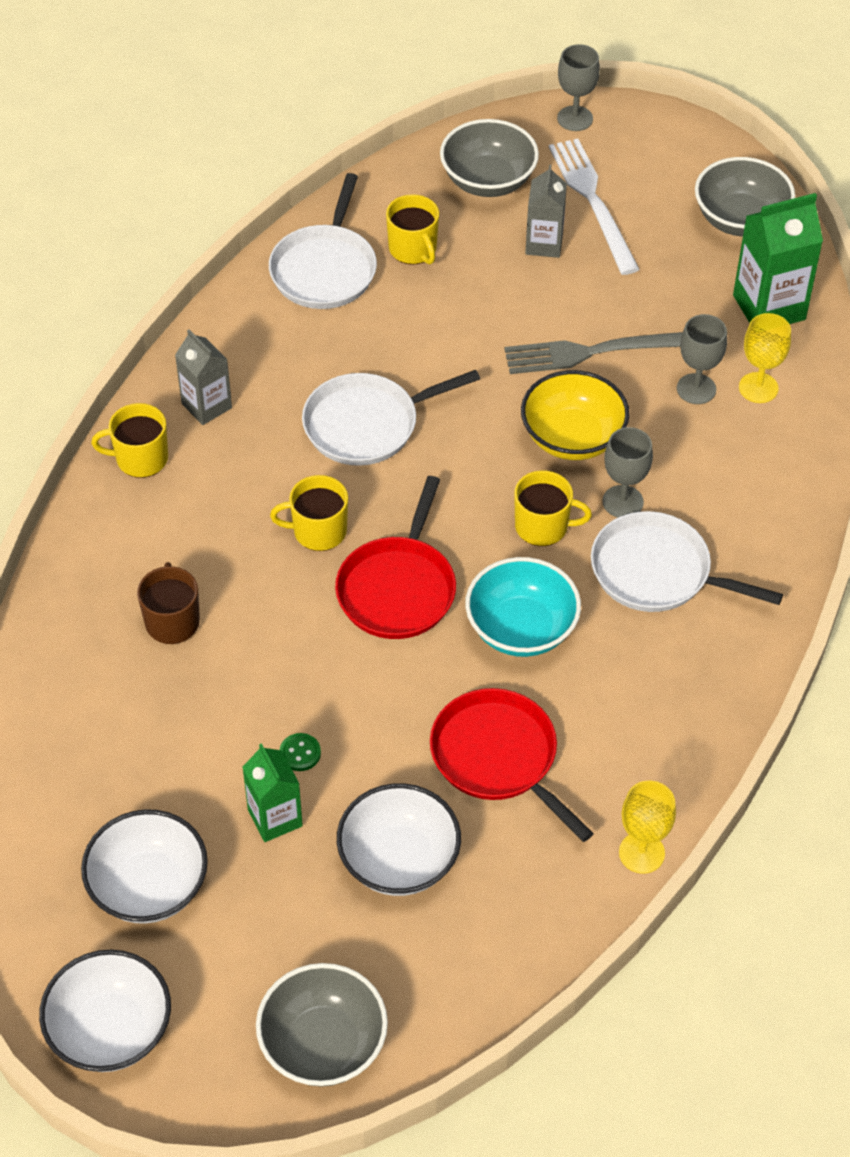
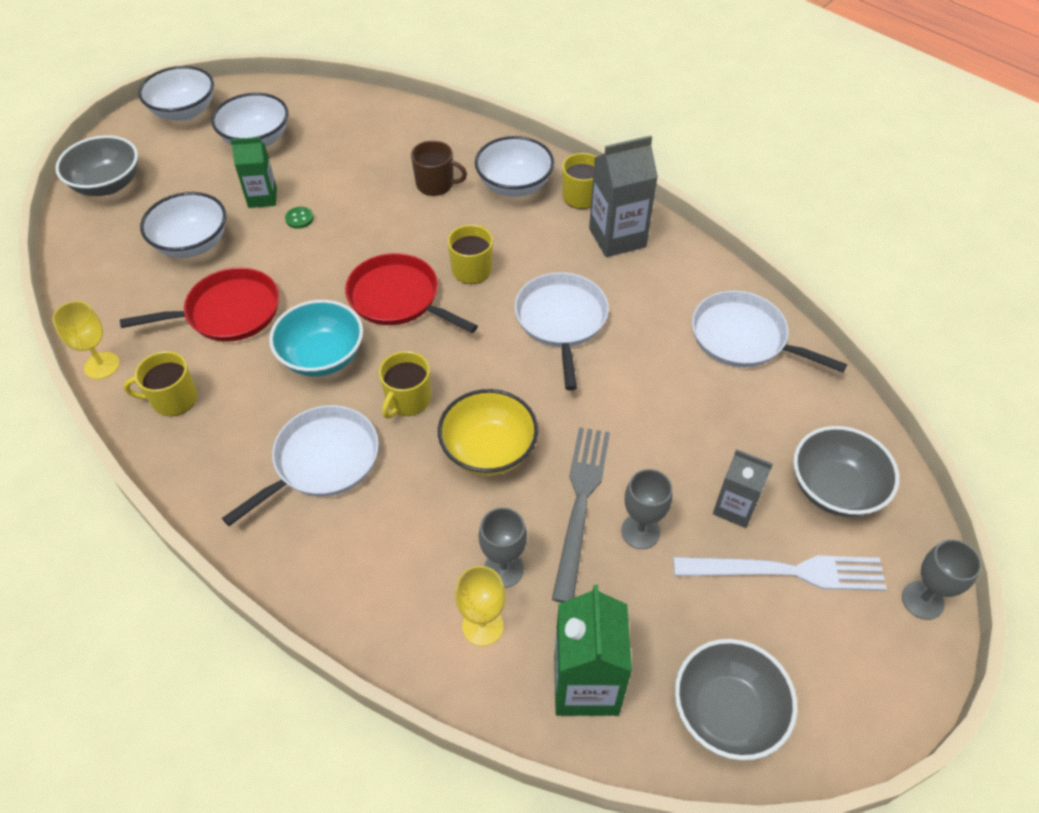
camera: 110 degrees right, 0 degrees up
(144, 533) = (514, 185): none -> white bowl
(206, 406) = (617, 238): grey carton -> grey carton, size x1.57
(413, 249) = (753, 404): yellow mug -> yellow mug (173, 399)
(622, 502) = (404, 462): grey goblet -> grey goblet (640, 531)

